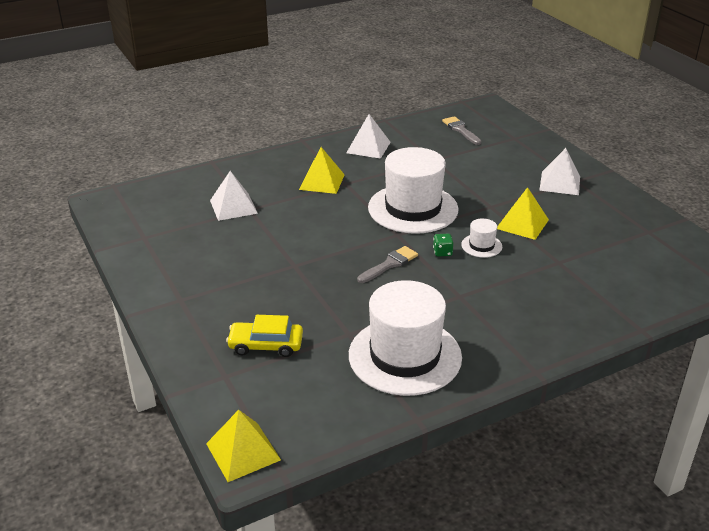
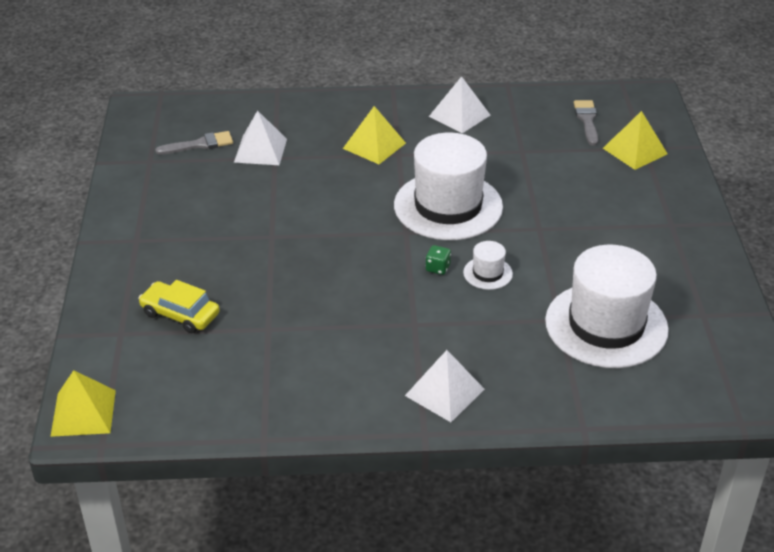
camera: 25 degrees right, 5 degrees up
(390, 264) = (370, 265): grey brush -> grey brush (200, 144)
(405, 356) = (304, 371): white hat -> white hat (606, 325)
(522, 224) = (557, 261): yellow pyramid -> yellow pyramid (635, 151)
(560, 183) = (649, 222): white pyramid -> white pyramid (445, 392)

